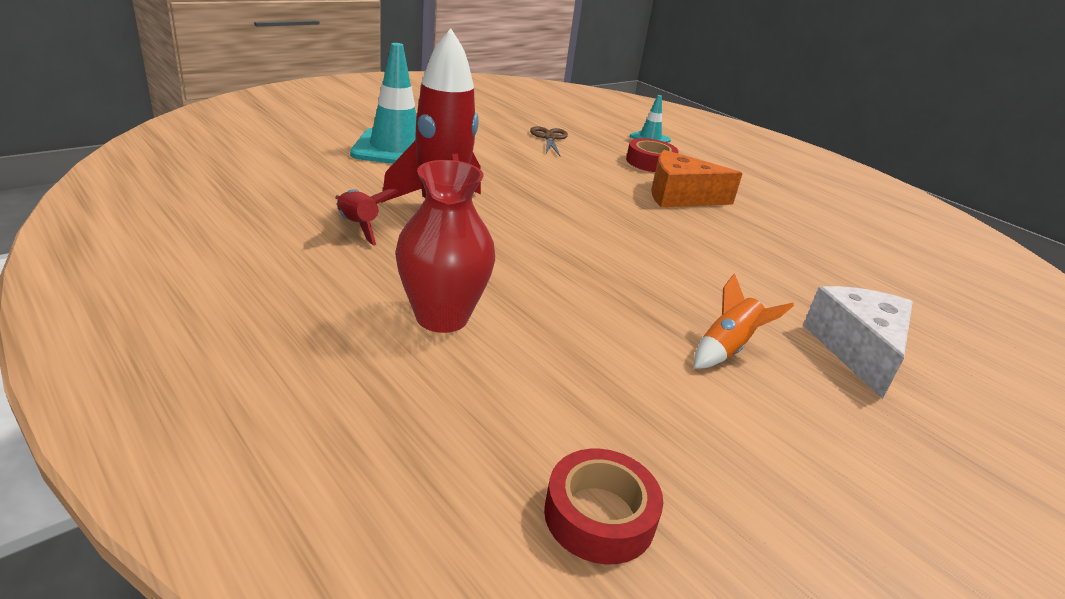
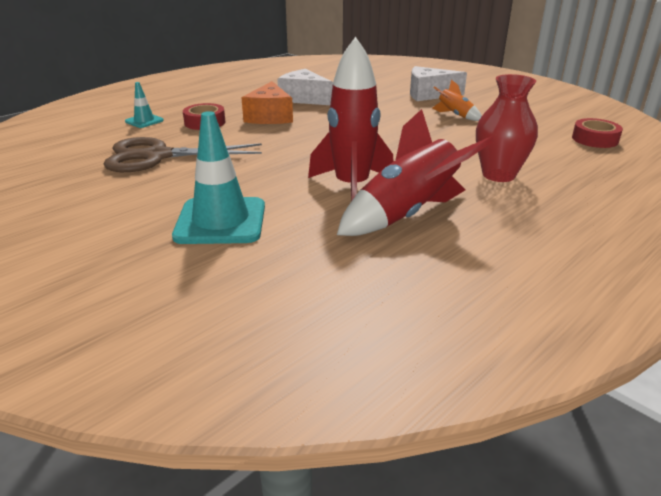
camera: 90 degrees left, 0 degrees up
(358, 226) = (408, 214): red rocket -> red rocket, size x2.00
(549, 138) = (157, 156): brown scissors -> brown scissors, size x2.05
(768, 227) = (304, 98): none -> white cheese

